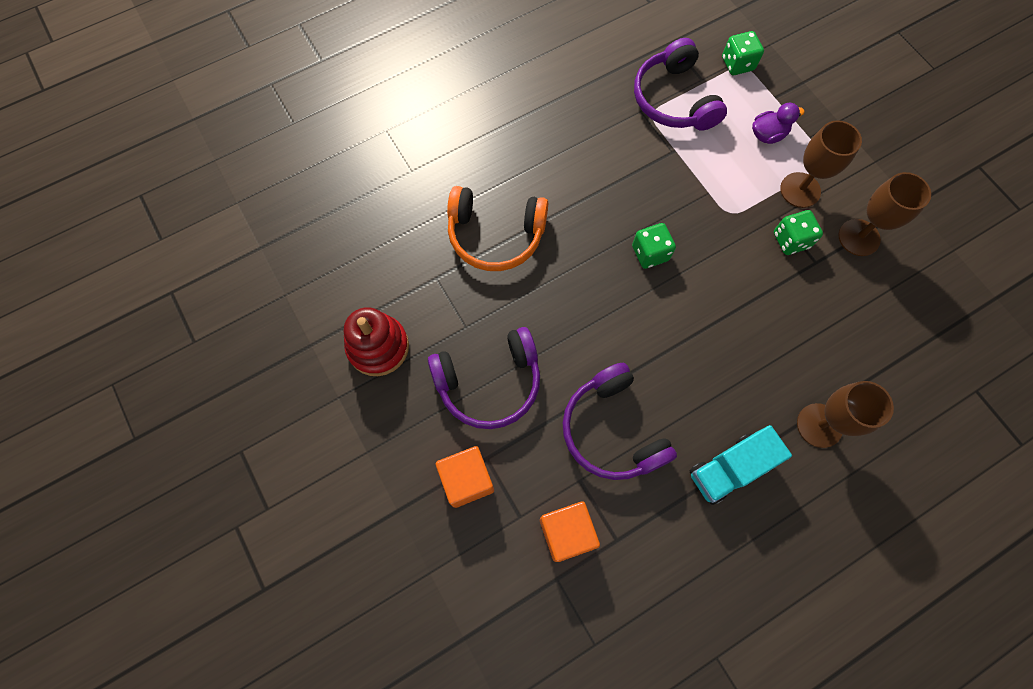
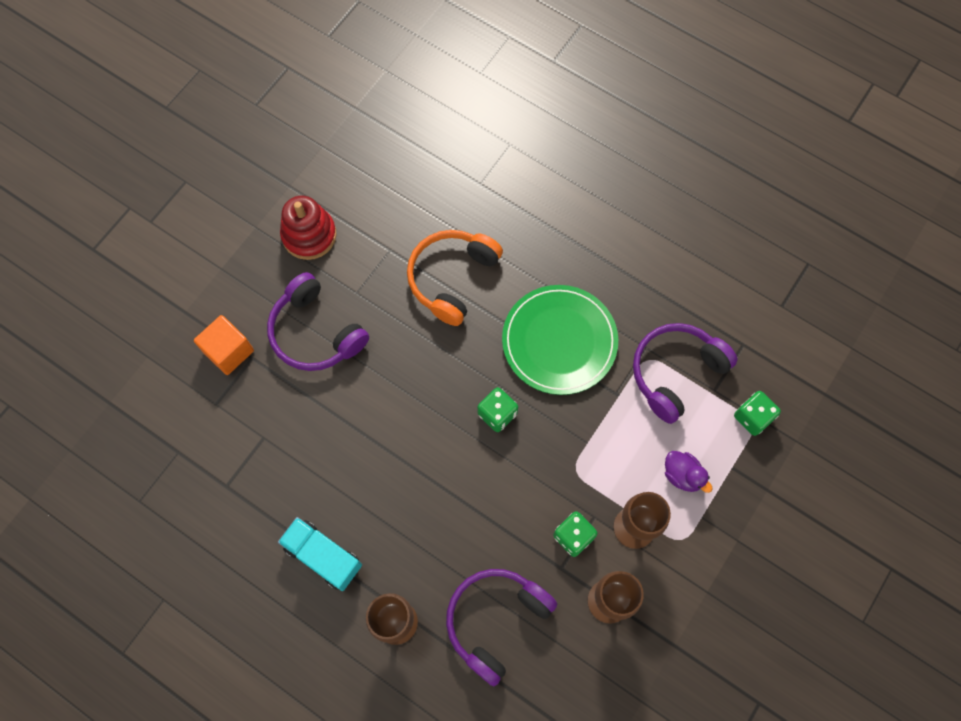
camera: 65 degrees right, 0 degrees up
(495, 235) = (451, 278): orange headphones -> orange headphones turned 45 degrees clockwise
(567, 532) = (217, 445): orange cube -> none
(603, 174) = (559, 341): none -> green plate
(612, 430) = (316, 446): purple headphones -> purple headphones (495, 620)

